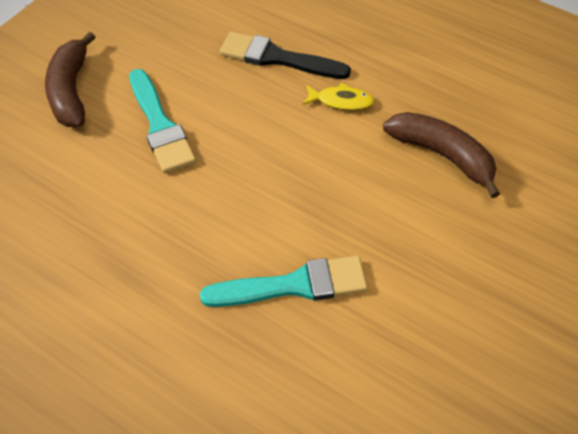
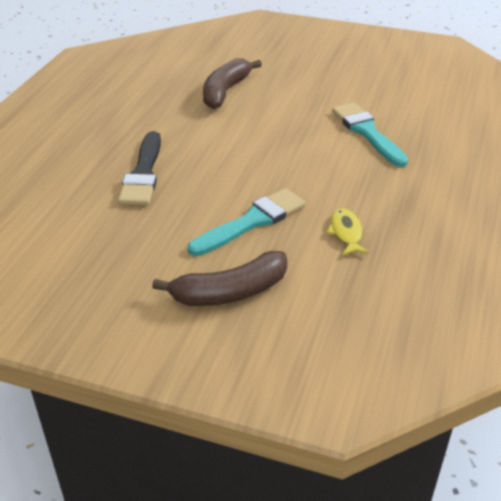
camera: 105 degrees left, 15 degrees down
(341, 101) = (186, 136): yellow fish -> yellow fish (346, 233)

